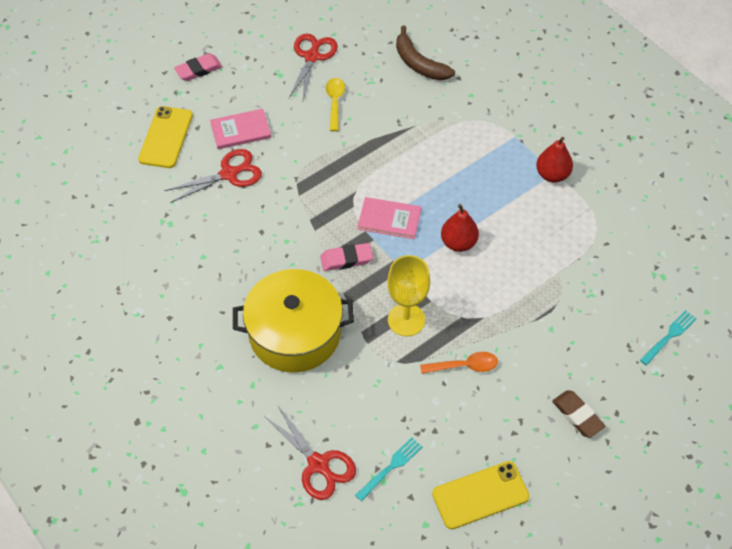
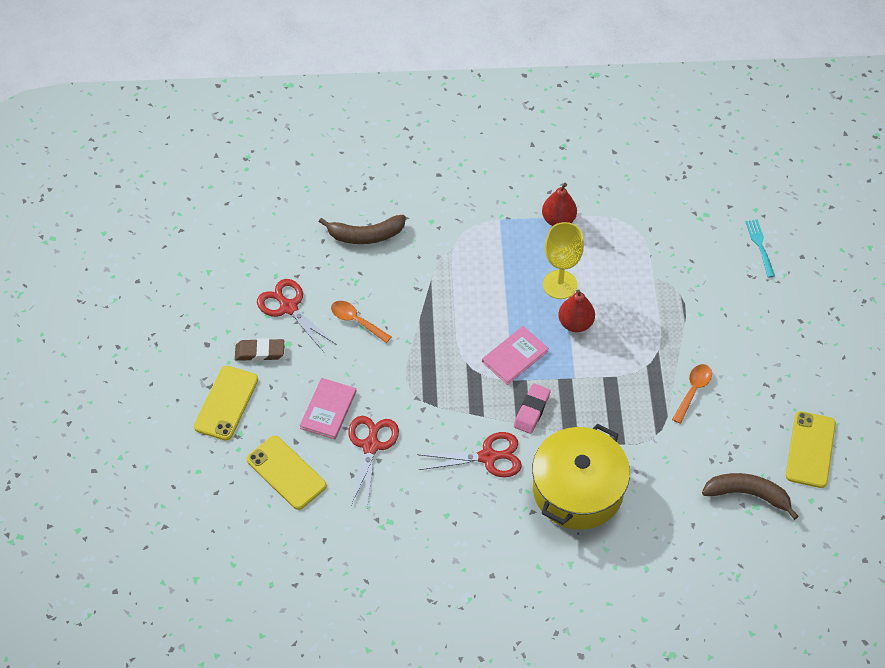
camera: 55 degrees left, 0 degrees up
(198, 70) = (226, 403): pink eraser -> yellow phone
(318, 464) = (712, 543): red scissors -> red scissors (488, 457)
(335, 102) = (356, 321): yellow spoon -> orange spoon
(390, 467) = (748, 494): turquoise fork -> brown banana
(406, 320) = (622, 404): yellow goblet -> yellow goblet (560, 284)
(577, 415) = (786, 346): brown eraser -> brown eraser (260, 352)

